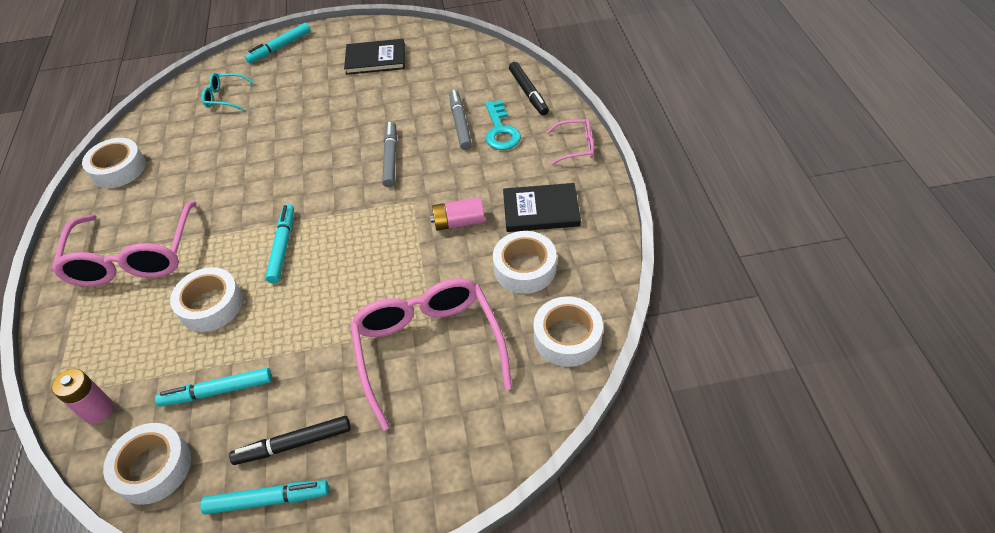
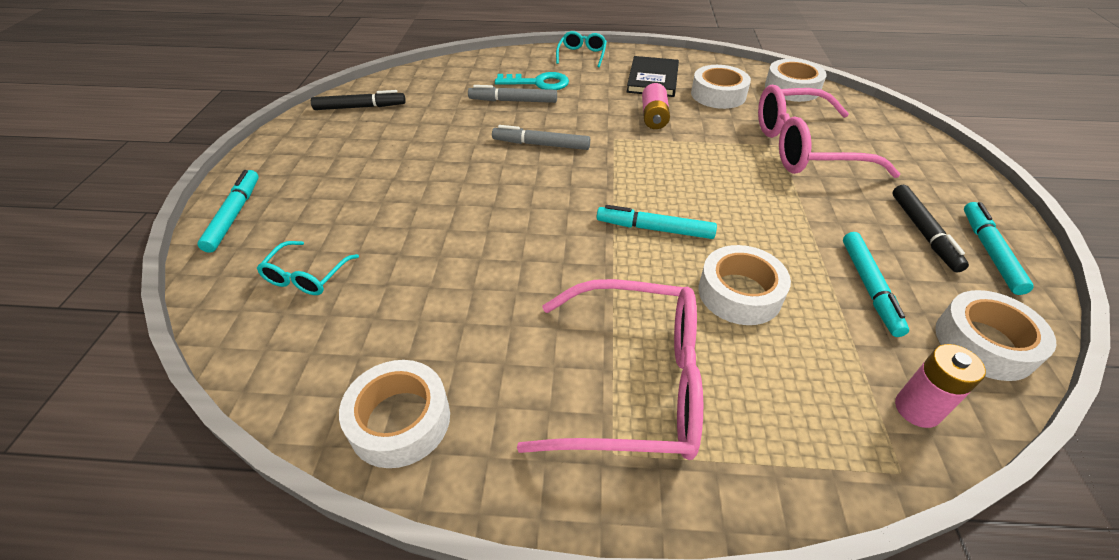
camera: 80 degrees left, 5 degrees down
(280, 47) = (234, 215): turquoise marker -> turquoise marker turned 150 degrees counterclockwise
(375, 59) = (351, 139): black book -> none
(528, 93) = (493, 64): black marker -> black marker (360, 107)
(576, 146) = (582, 55): pink glasses -> turquoise glasses

